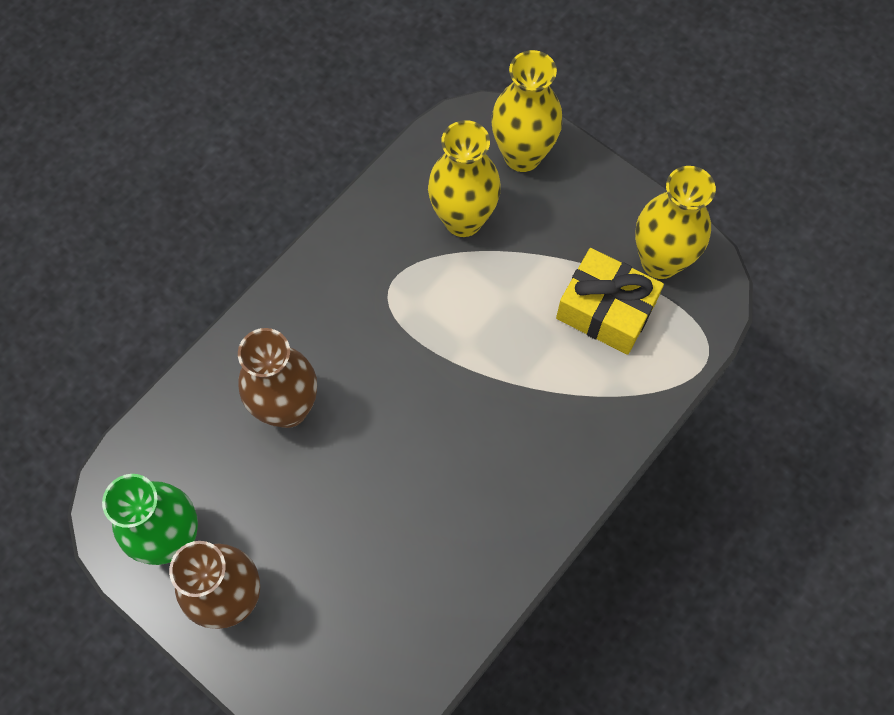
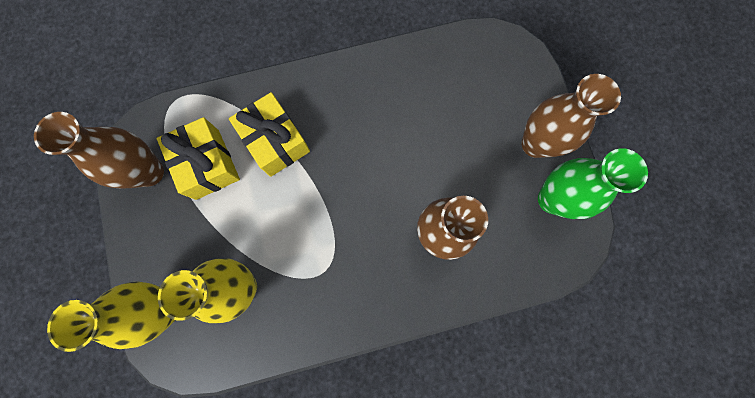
camera: 145 degrees left, 10 degrees up
(552, 386) = (275, 141): none -> yellow gift
(660, 261) = (149, 172): yellow vase -> brown vase

